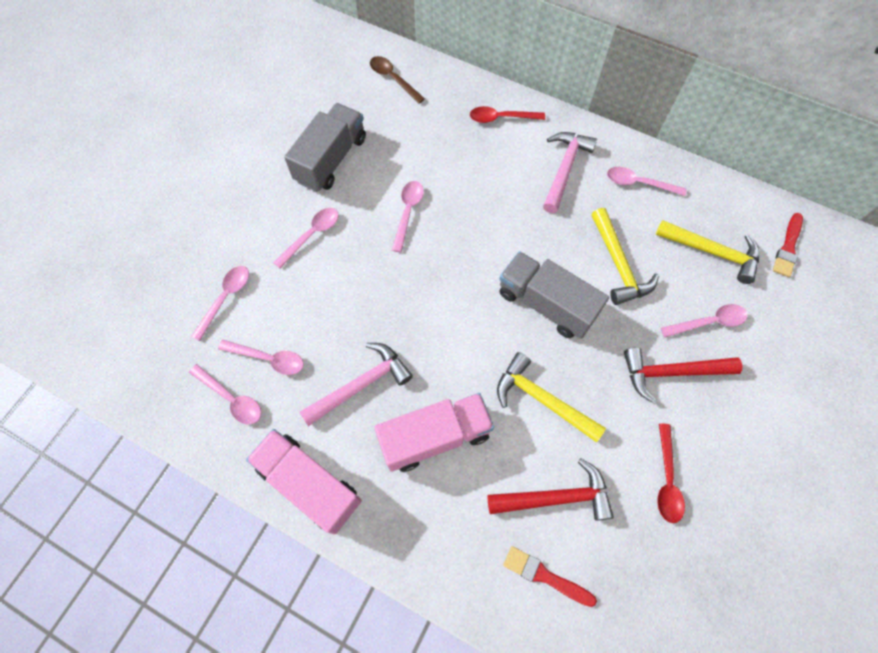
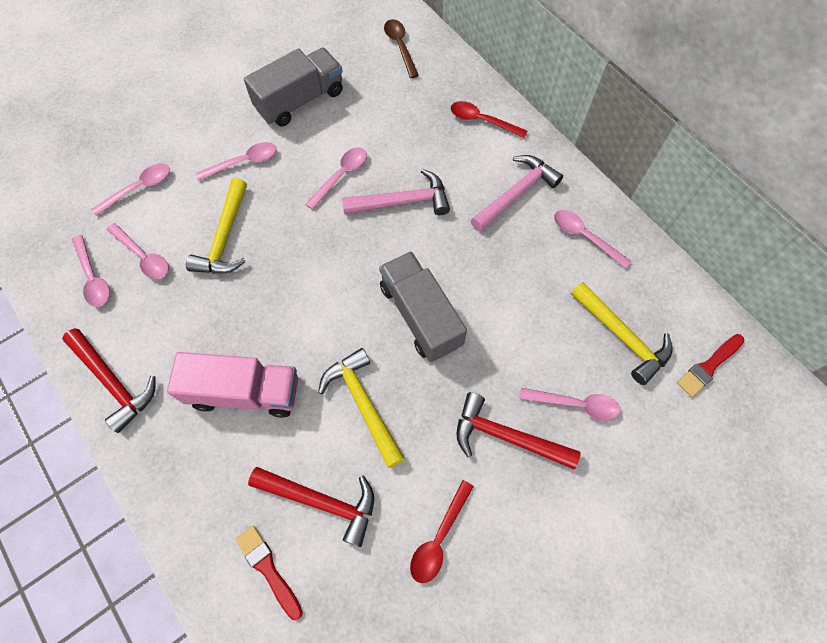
camera: 25 degrees right, 0 degrees up
(309, 484) = (113, 382): pink truck -> red hammer
(361, 385) = (208, 315): pink hammer -> pink hammer (402, 201)
(618, 264) = (515, 308): yellow hammer -> yellow hammer (225, 237)

